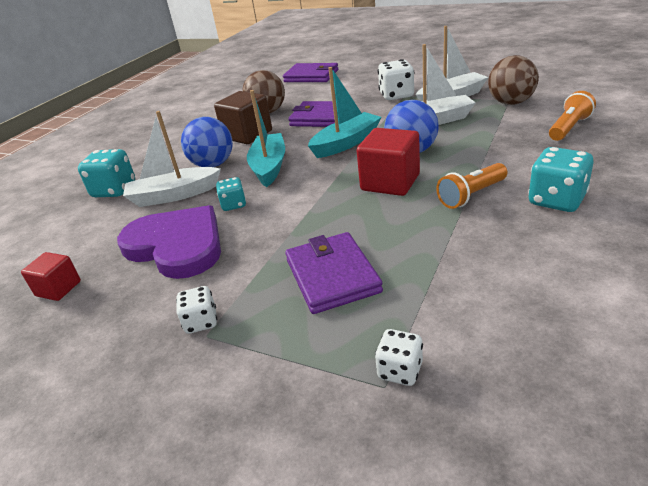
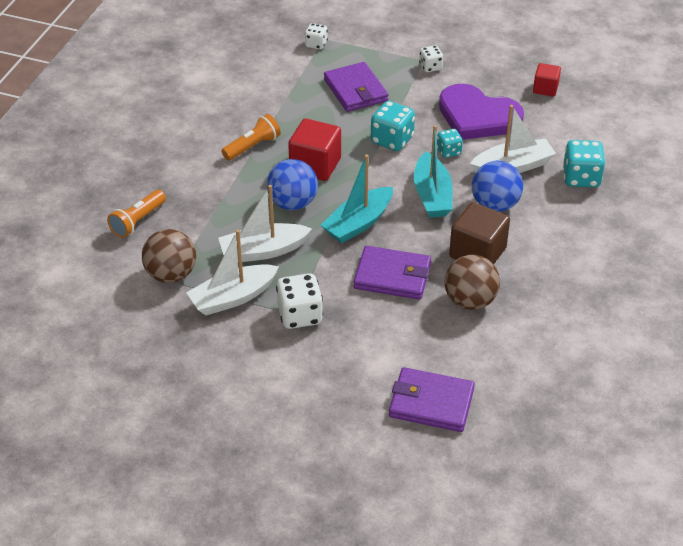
camera: 170 degrees right, 10 degrees up
(556, 200) = (194, 137): turquoise dice -> turquoise dice (392, 140)

